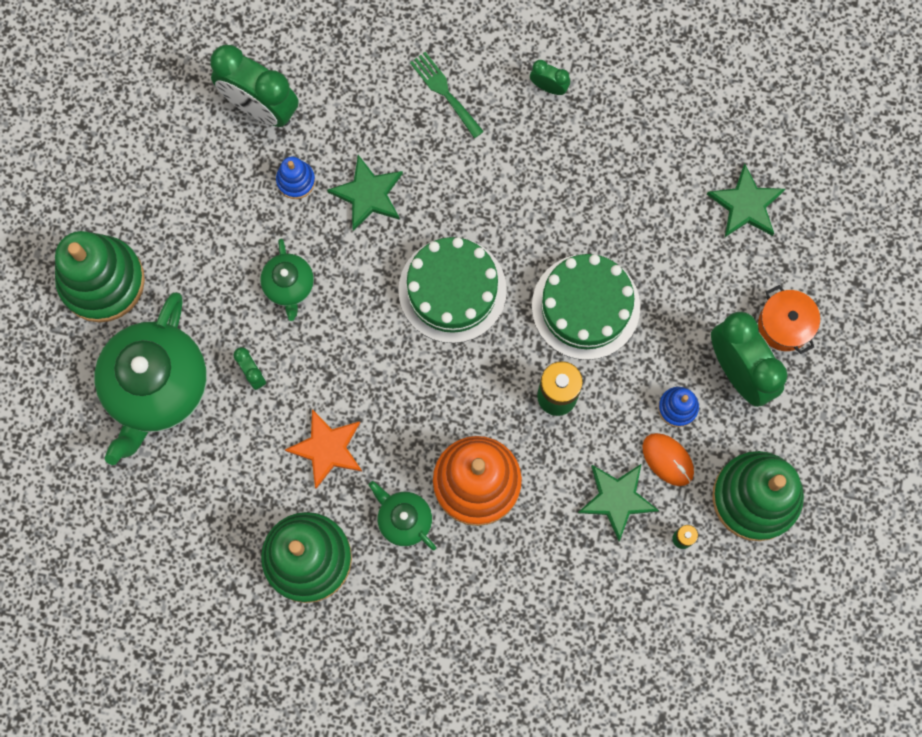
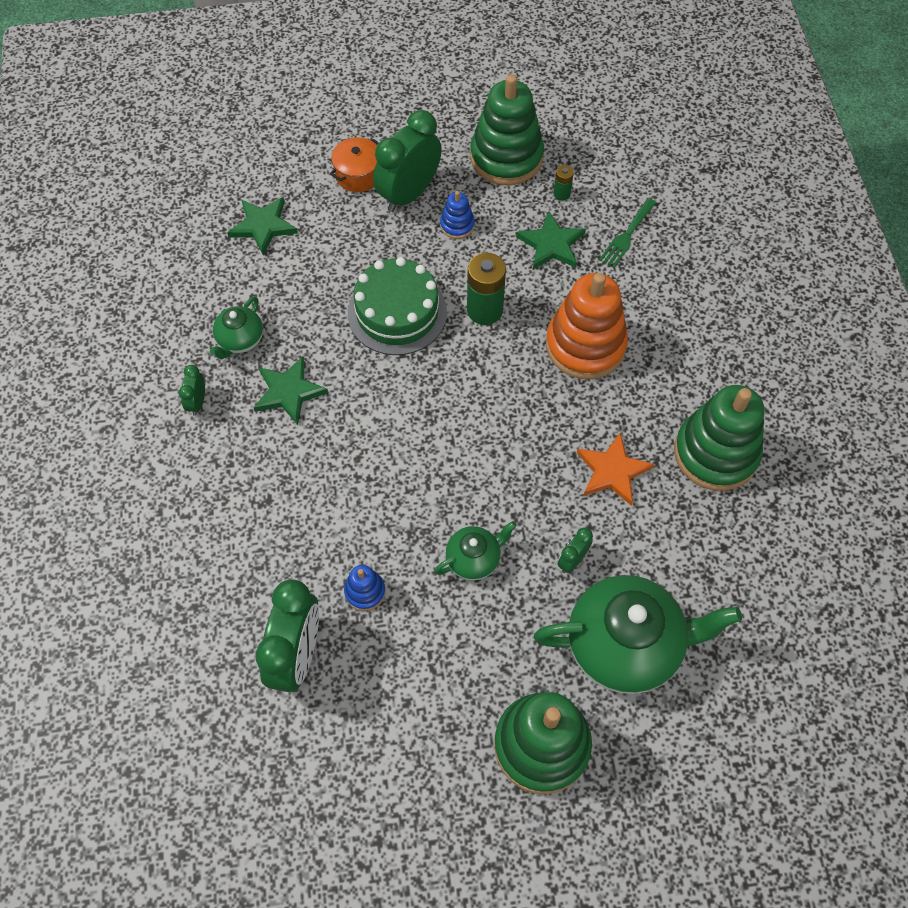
camera: 110 degrees left, 15 degrees down
(368, 194) = (356, 520): green star -> green star (289, 392)
(404, 519) = (644, 389): green teapot -> green teapot (240, 340)
(444, 92) = (228, 488): green fork -> green fork (627, 236)
(452, 290) = (422, 418): green cake -> none
(668, 459) = (503, 220): orange mouse -> none

